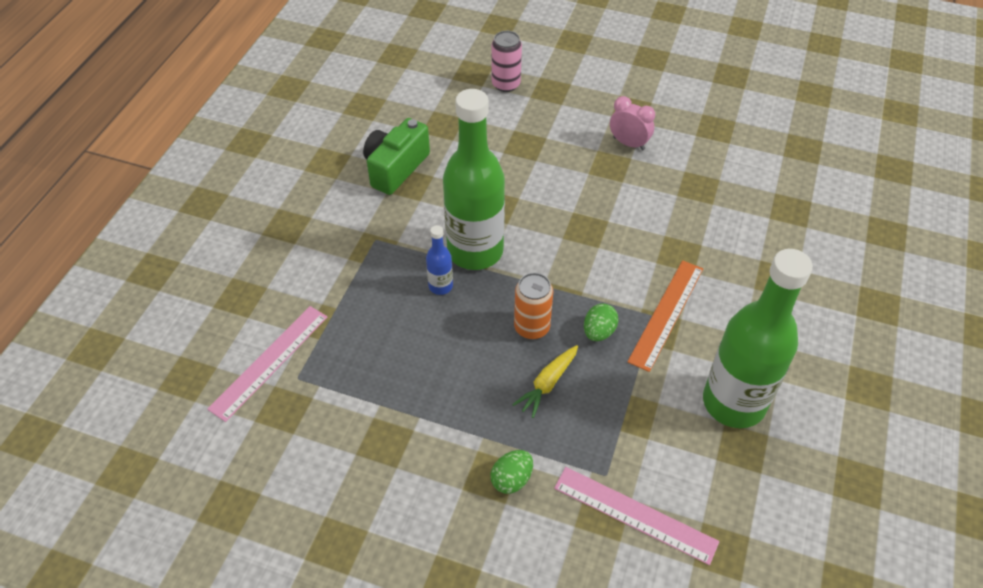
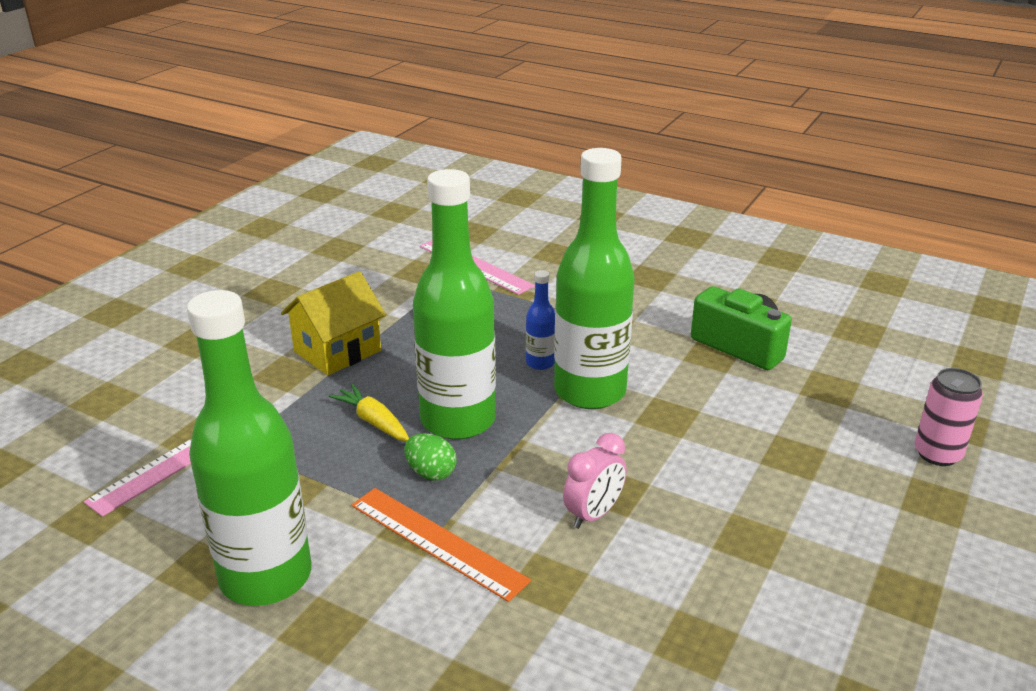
camera: 100 degrees right, 20 degrees down
(448, 442) = (337, 351): none -> yellow house
(511, 479) = (273, 384): green egg -> none
(531, 327) = (458, 420): orange can -> green bottle
(628, 143) = (806, 572): pink clock -> pink clock (593, 514)

